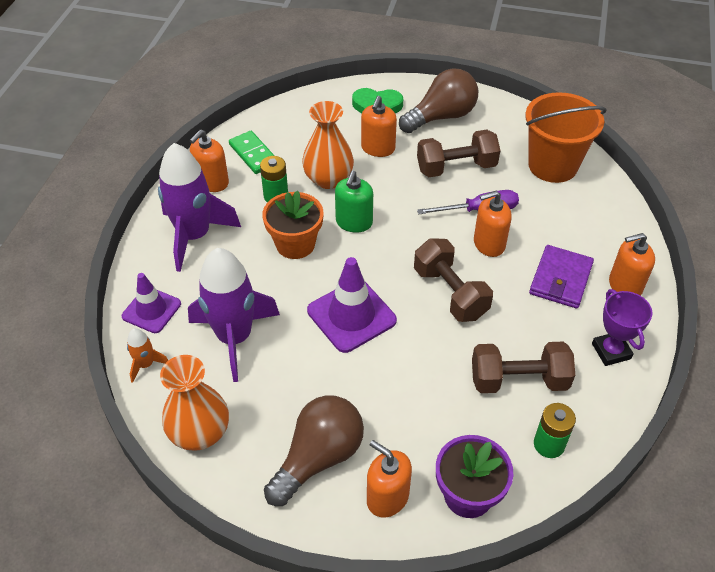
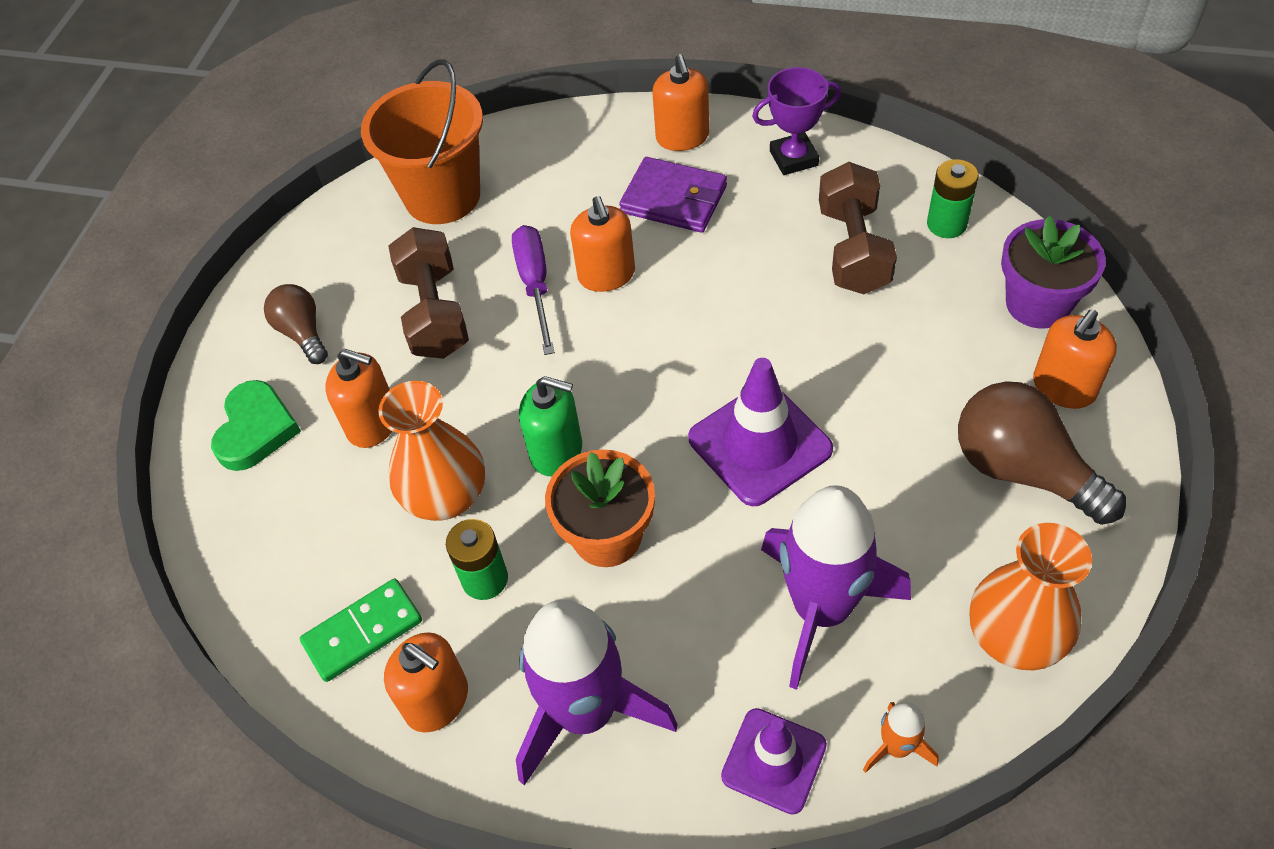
camera: 85 degrees left, 5 degrees up
(441, 117) = (302, 333): brown light bulb -> brown light bulb, size x0.58
(450, 293) = (706, 321): brown dumbbell -> none

